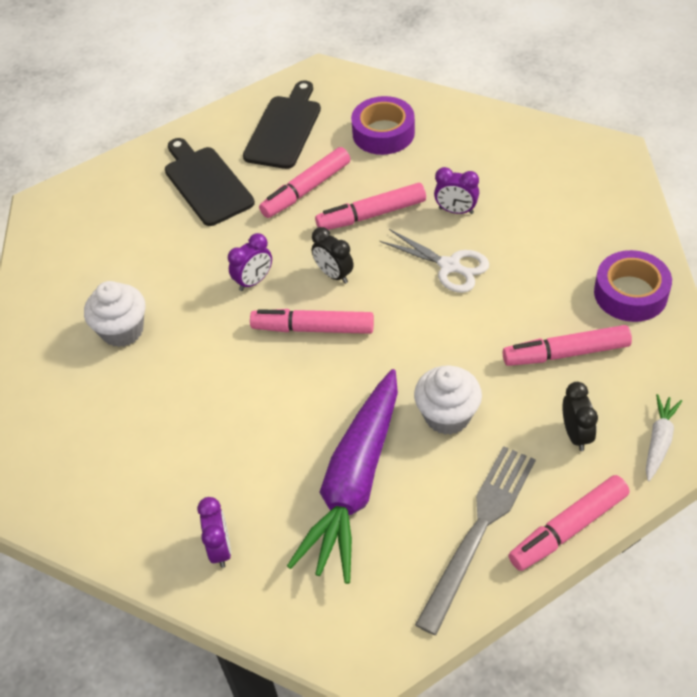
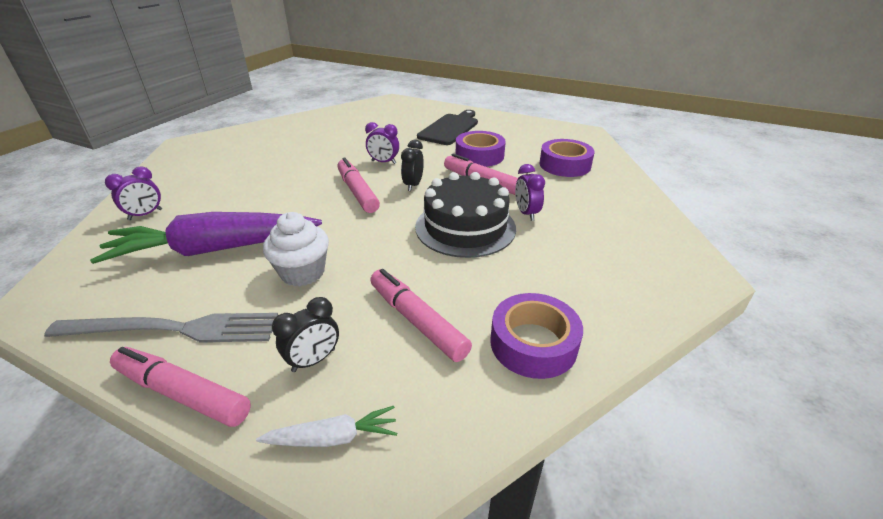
camera: 55 degrees right, 15 degrees down
(122, 330) = (315, 139): white cupcake -> none
(284, 129) = (522, 135): black cutting board -> none
(306, 190) = (479, 156): pink marker -> purple tape
(449, 266) = (465, 227): white scissors -> black cake

